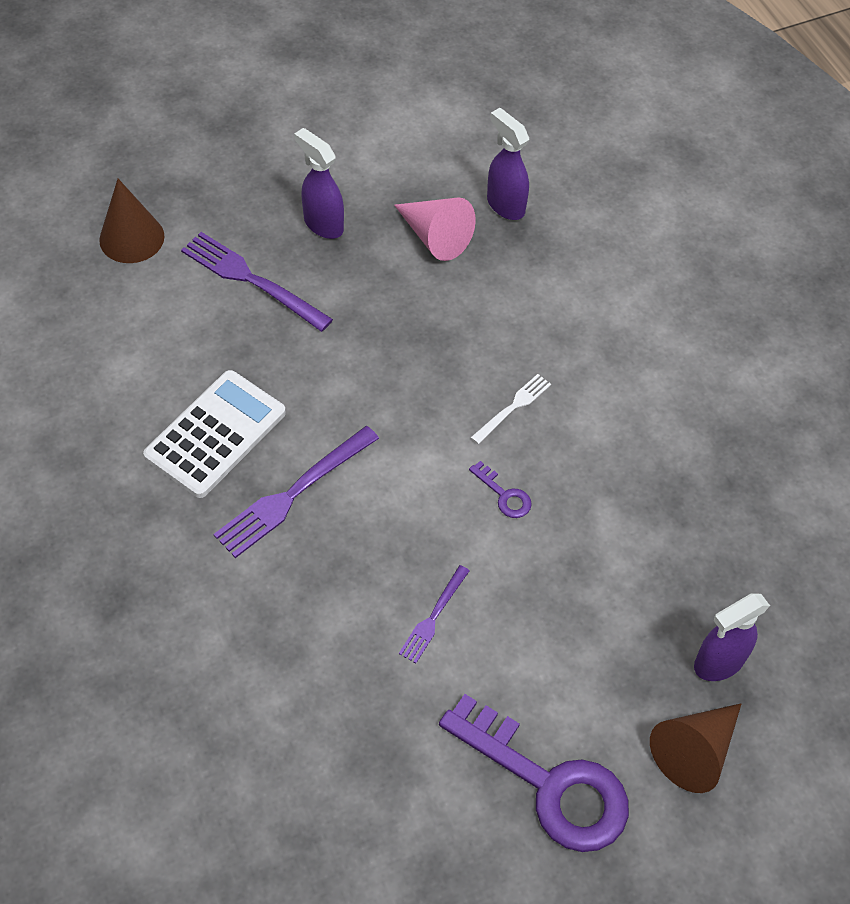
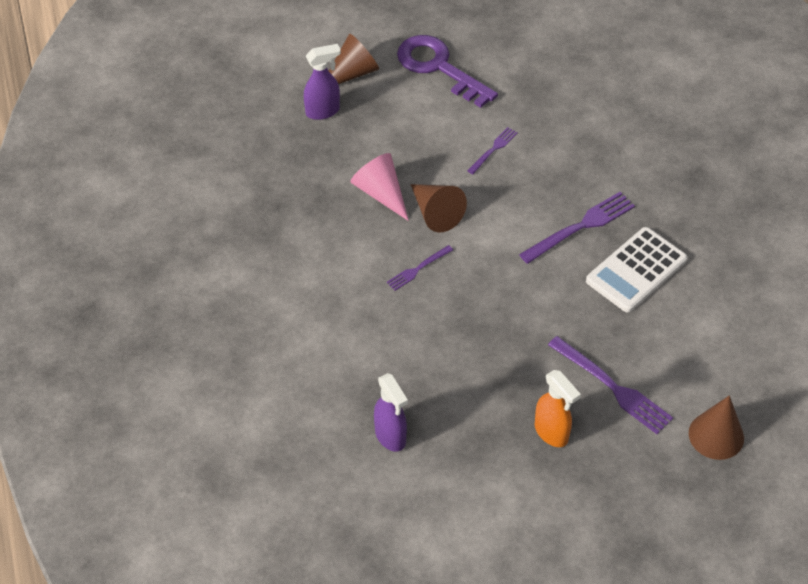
camera: 170 degrees left, 5 degrees down
(323, 224) = (551, 433): purple spray bottle -> orange spray bottle
(435, 237) = (456, 412): pink cone -> pink cone (381, 193)
(504, 495) = (435, 213): purple key -> brown cone
(513, 407) = (418, 269): white fork -> purple fork

